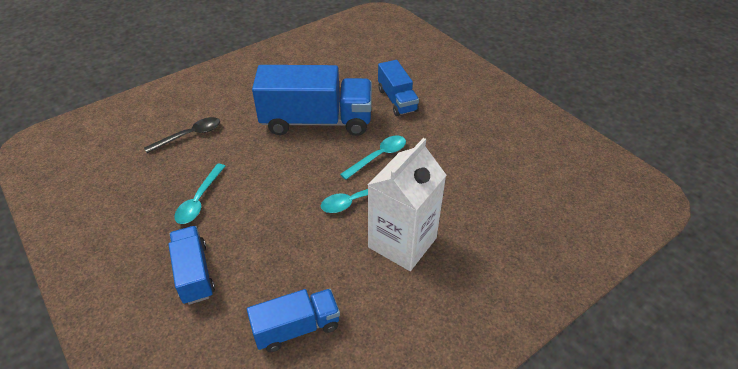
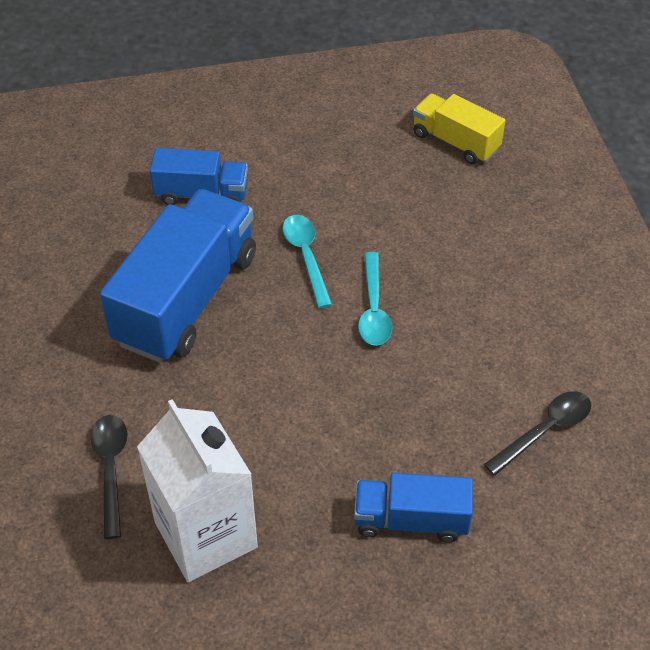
camera: 65 degrees left, 5 degrees up
(199, 200) = (272, 486): turquoise spoon -> none
(297, 328) = (545, 431): blue truck -> black spoon
(402, 242) = (467, 289): white carton -> white carton (206, 535)
(535, 194) = (455, 142): none -> yellow truck

